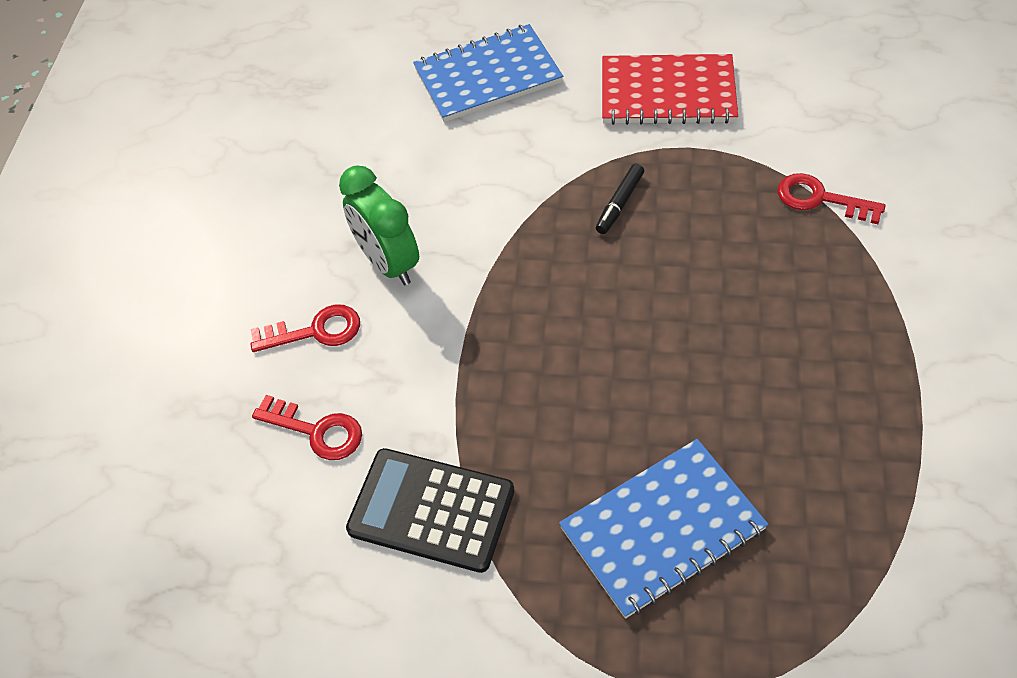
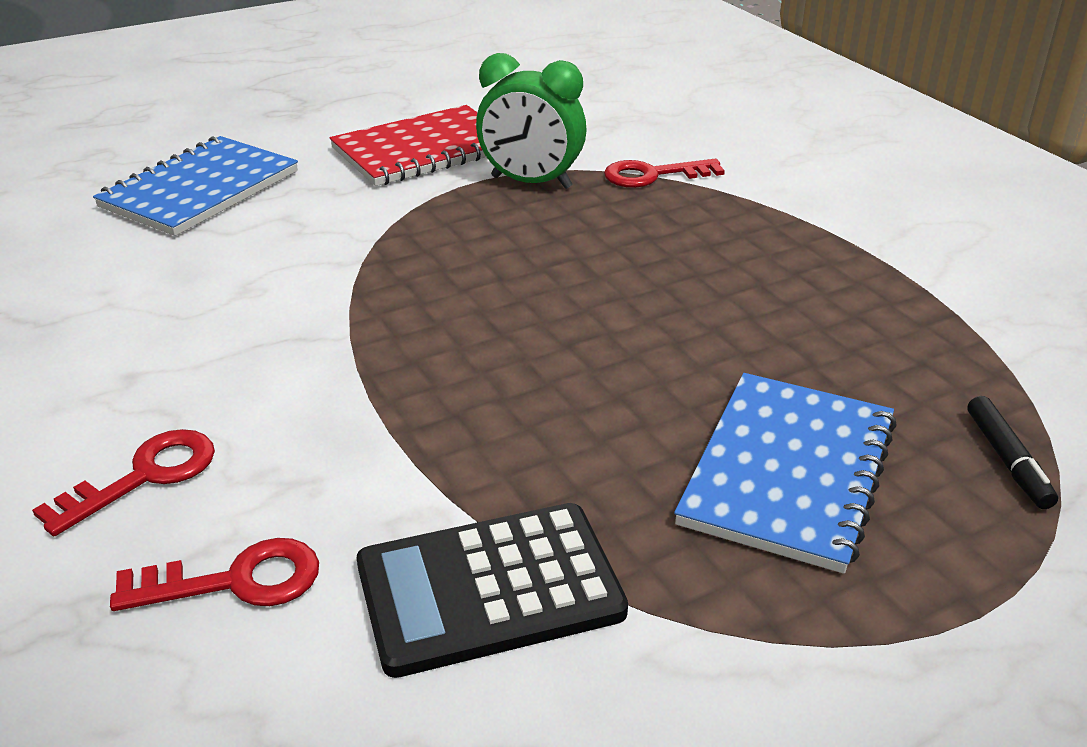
camera: 40 degrees left, 20 degrees down
(388, 263) = (203, 374): green clock -> green clock (531, 182)
(620, 203) = (454, 236): black marker -> black marker (1007, 460)

